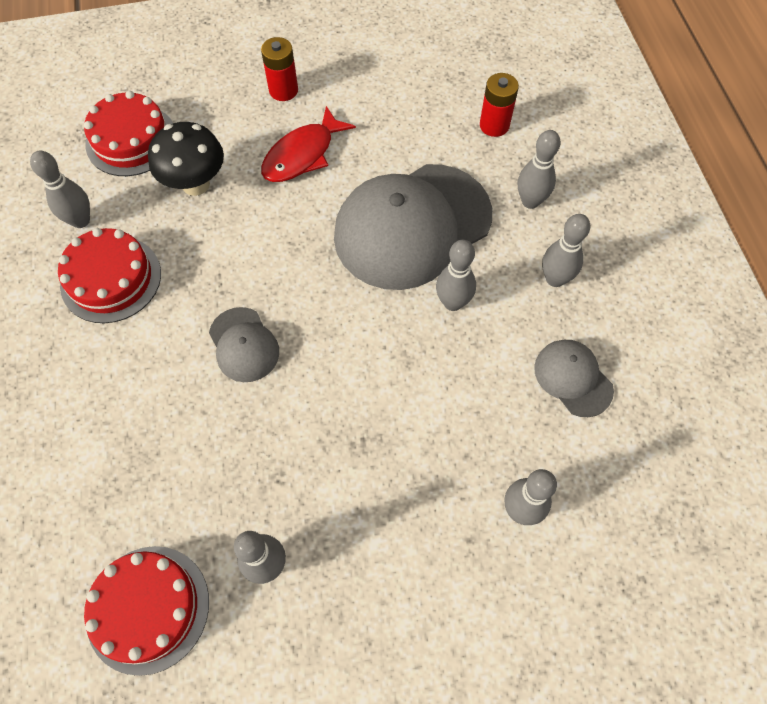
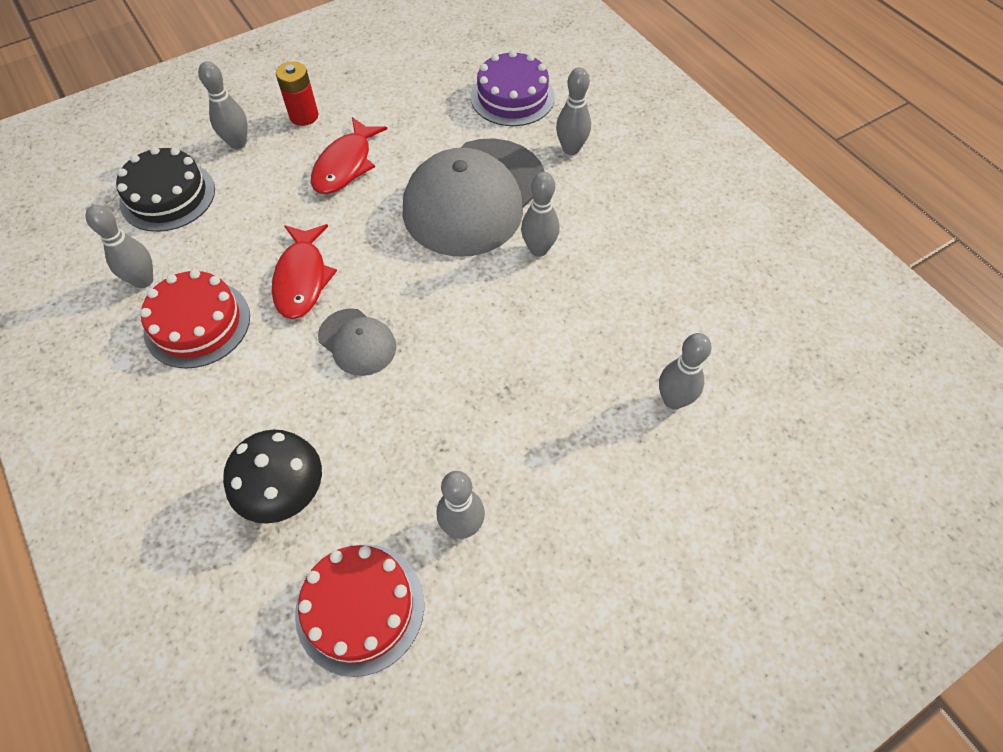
camera: 20 degrees left, 5 degrees down
(131, 140) = (168, 196): red cake -> black cake
(196, 184) = (250, 217): black mushroom -> black mushroom (287, 495)
(218, 263) = (302, 279): none -> red fish
(494, 125) = (512, 97): red battery -> purple cake
(555, 279) = (619, 205): grey bowling pin -> grey bowling pin (238, 143)
(573, 378) = (670, 279): grey cap -> none

